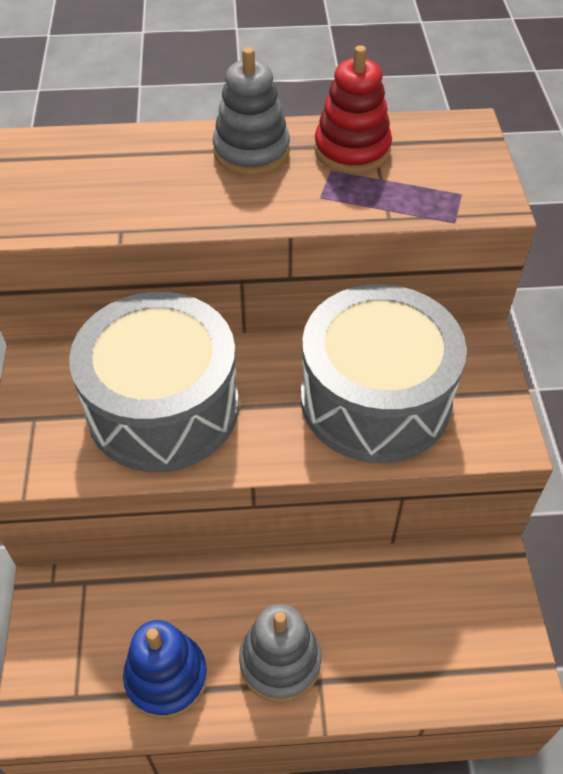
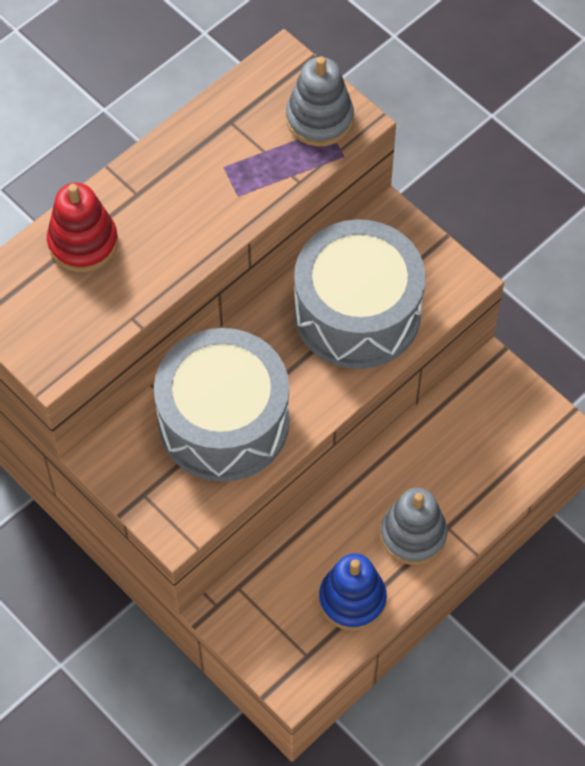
camera: 40 degrees left, 10 degrees up
(251, 152) = (153, 188): grey stacking toy -> grey stacking toy (319, 119)
(352, 150) = (222, 138): red stacking toy -> red stacking toy (83, 243)

